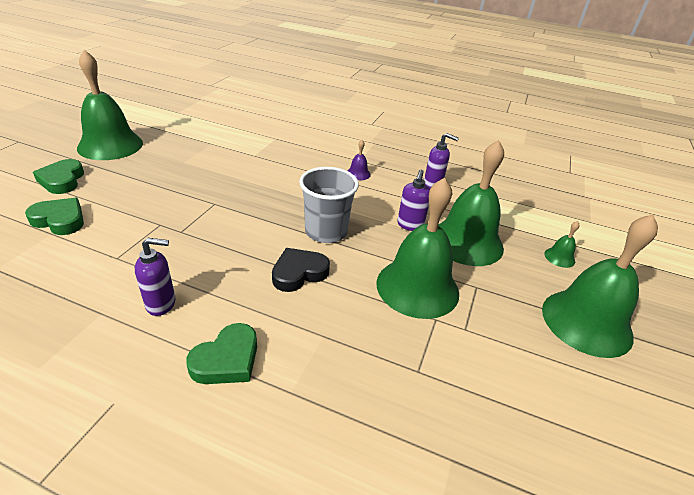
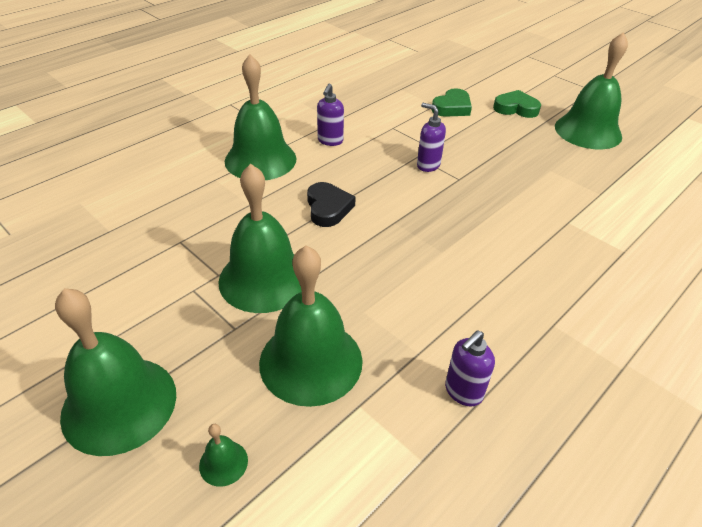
camera: 115 degrees right, 5 degrees up
(227, 360) = (260, 159): green heart -> green bell
(326, 232) = (383, 240): grey cup -> none
(358, 174) = (510, 309): purple bell -> none
(410, 225) = (368, 316): purple soap dispenser -> purple soap dispenser (428, 165)

